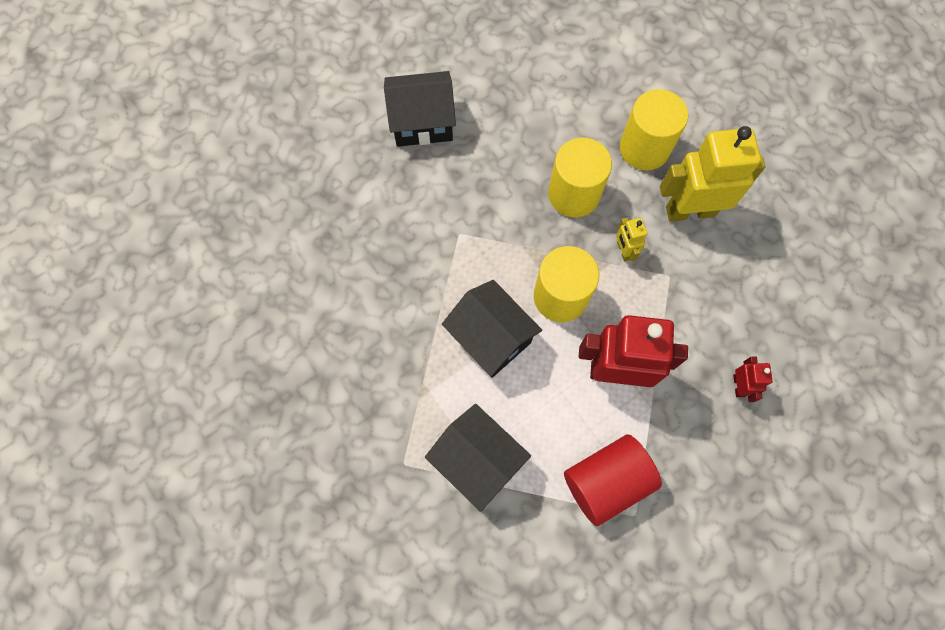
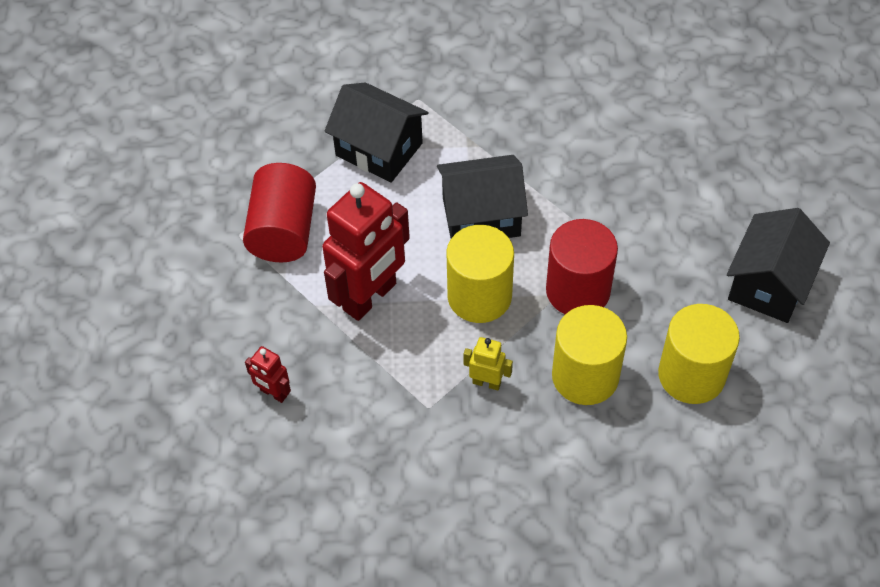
camera: 125 degrees right, 15 degrees down
(477, 460) = (379, 149): black house -> black house turned 45 degrees clockwise
(509, 235) = (578, 290): none -> red cylinder
(644, 148) = (595, 484): yellow cylinder -> yellow cylinder (691, 375)
(690, 211) = (486, 478): yellow robot -> none

